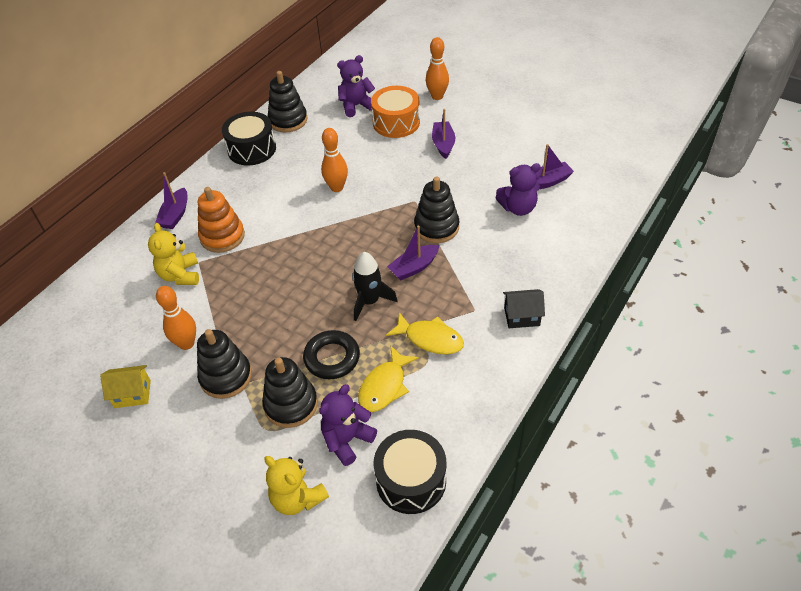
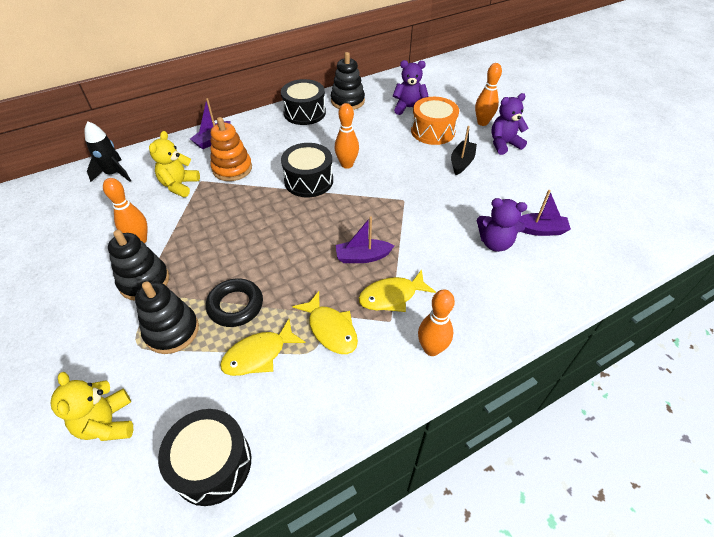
camera: 25 degrees right, 0 degrees up
(132, 394) = (71, 262): yellow house -> none
(311, 218) = (308, 181): none -> black drum
(347, 440) = (190, 389): purple teddy bear -> purple teddy bear (504, 144)
(369, 301) = (303, 270): black rocket -> black rocket (114, 174)
(436, 227) = (407, 230): black stacking toy -> none
(443, 144) = (461, 162): purple boat -> black boat
(462, 290) = (392, 296): none -> yellow fish
(522, 316) = (431, 349): black house -> orange bowling pin

